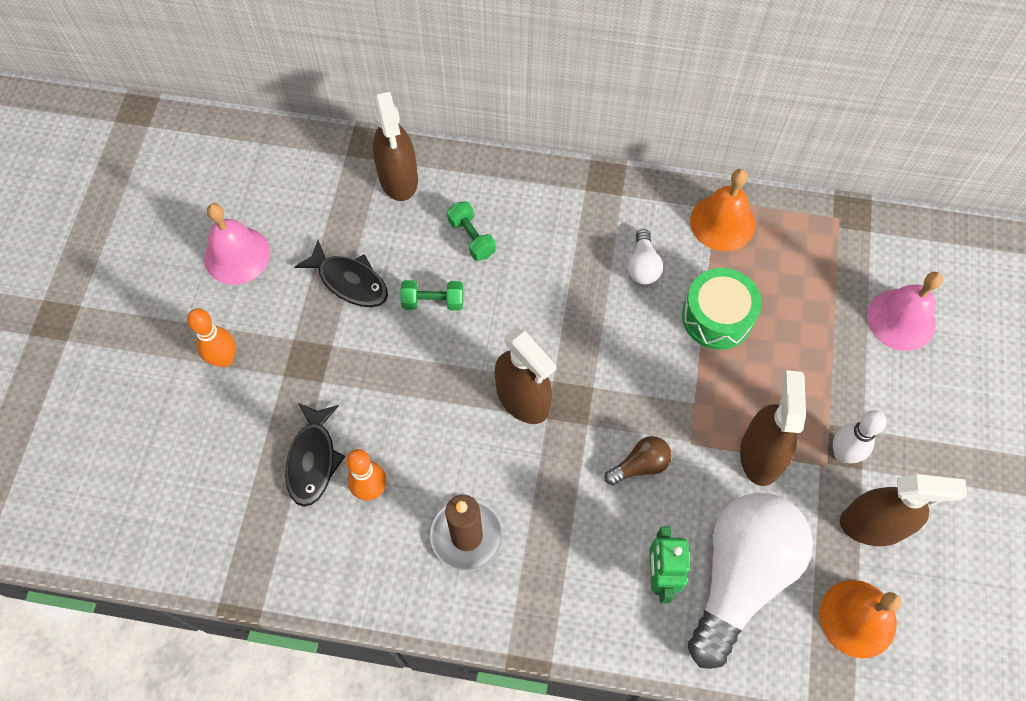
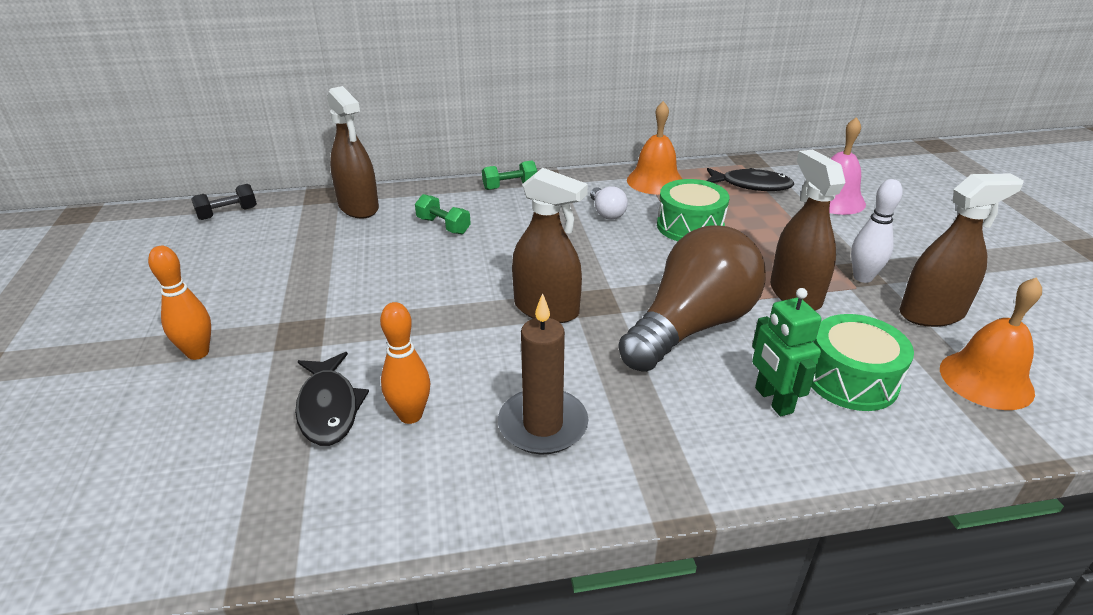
camera: 20 degrees left, 30 degrees down
(237, 255) = (201, 279): pink bell -> none
(272, 150) = (228, 213): none -> black dumbbell
(349, 281) = (331, 272): black fish -> black fish (751, 185)
(433, 302) = (423, 268): green dumbbell -> green dumbbell (510, 186)
(640, 465) = (691, 326): brown light bulb -> brown light bulb, size x2.40
(740, 576) = (850, 379): white light bulb -> green drum

